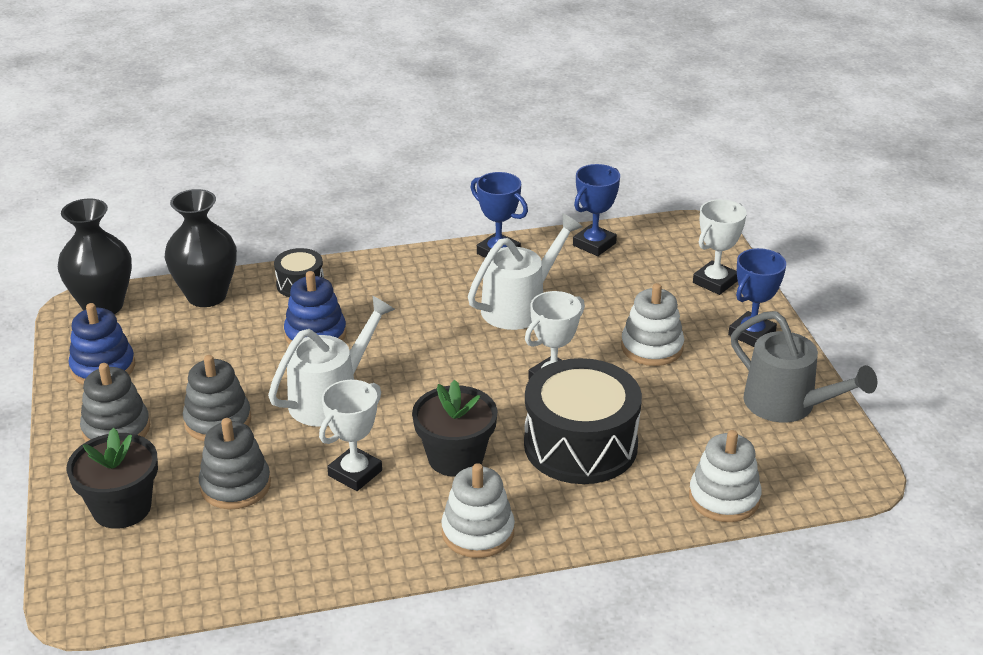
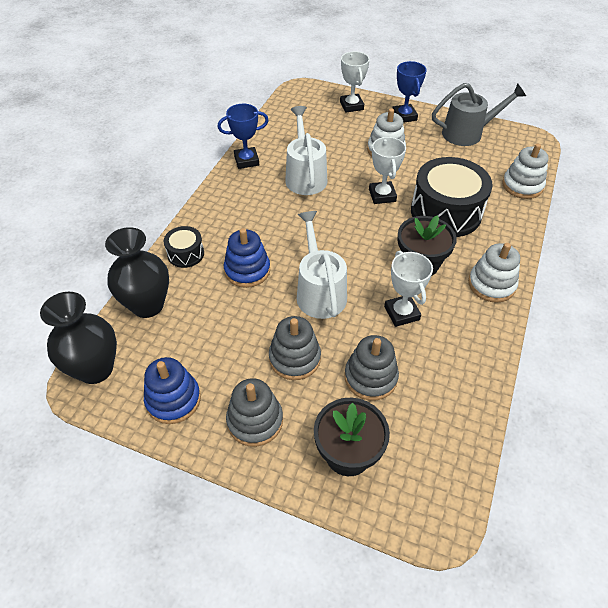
camera: 55 degrees left, 15 degrees up
(594, 244) = (277, 125): blue trophy -> none

